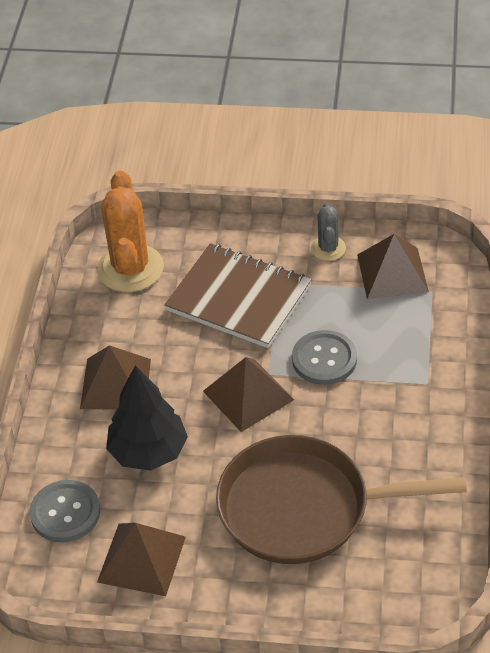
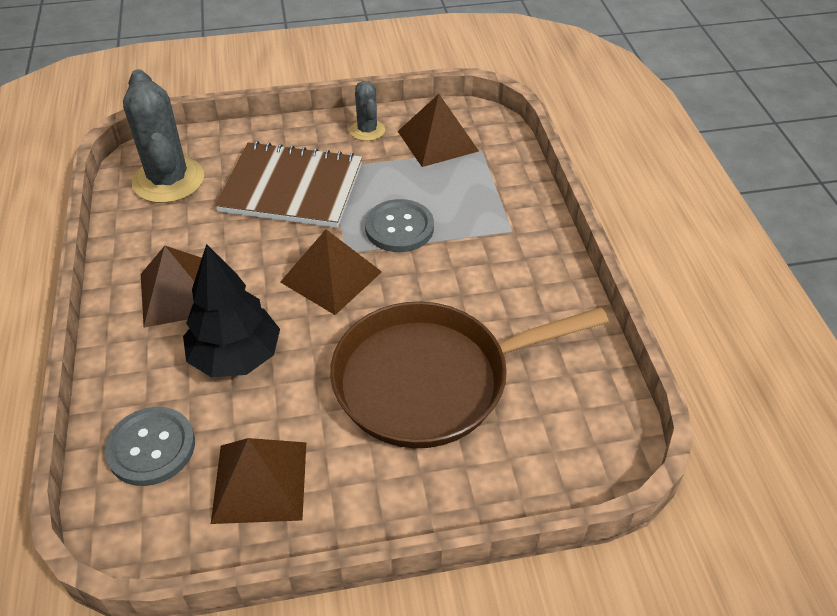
camera: 20 degrees left, 0 degrees up
(130, 268) = (168, 180): orange cactus -> grey cactus

